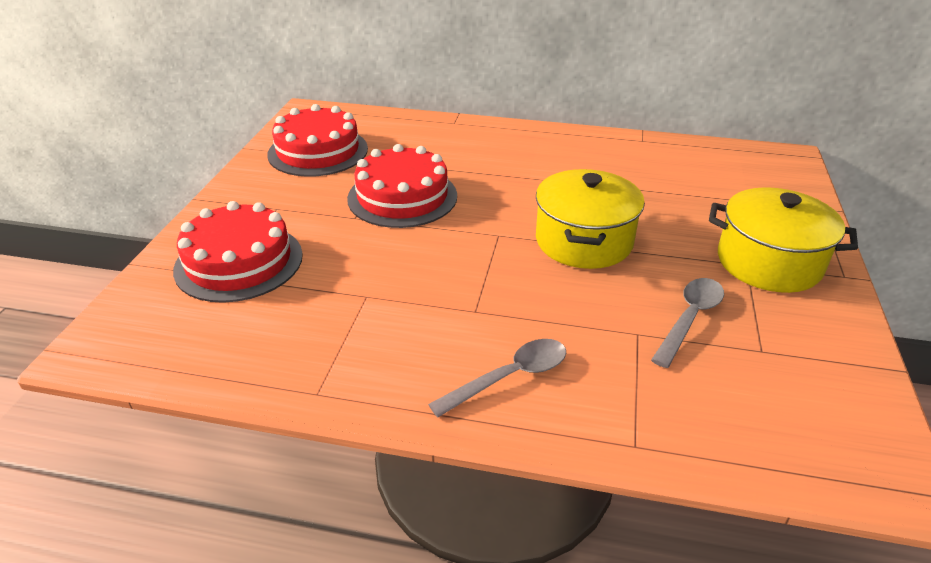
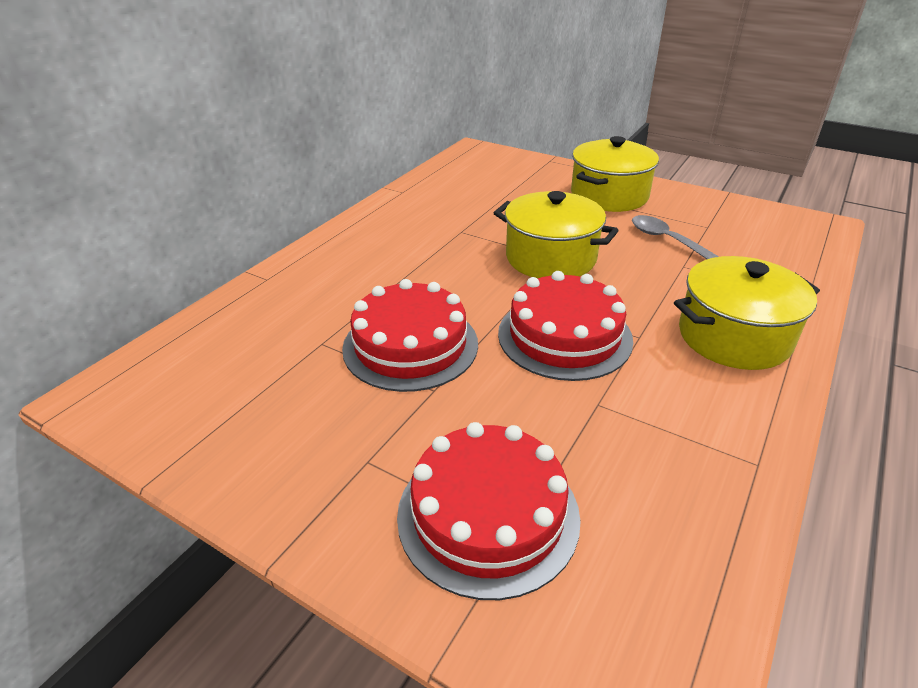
camera: 70 degrees left, 0 degrees up
(318, 151) = (236, 400): red cake -> red cake (564, 336)
(510, 377) = (734, 336): grey spoon -> yellow pot

